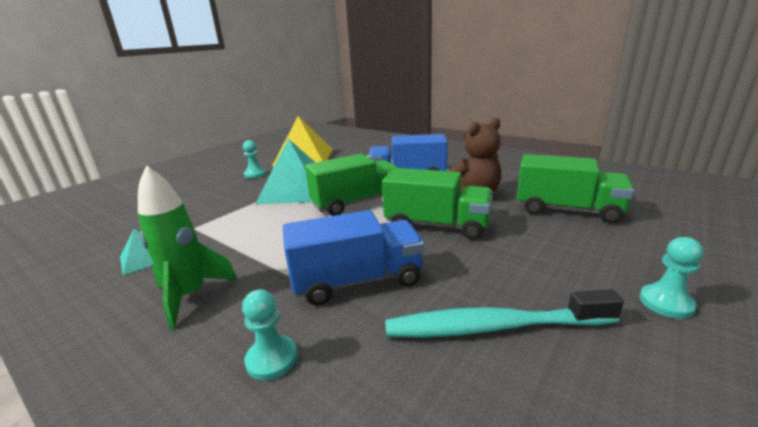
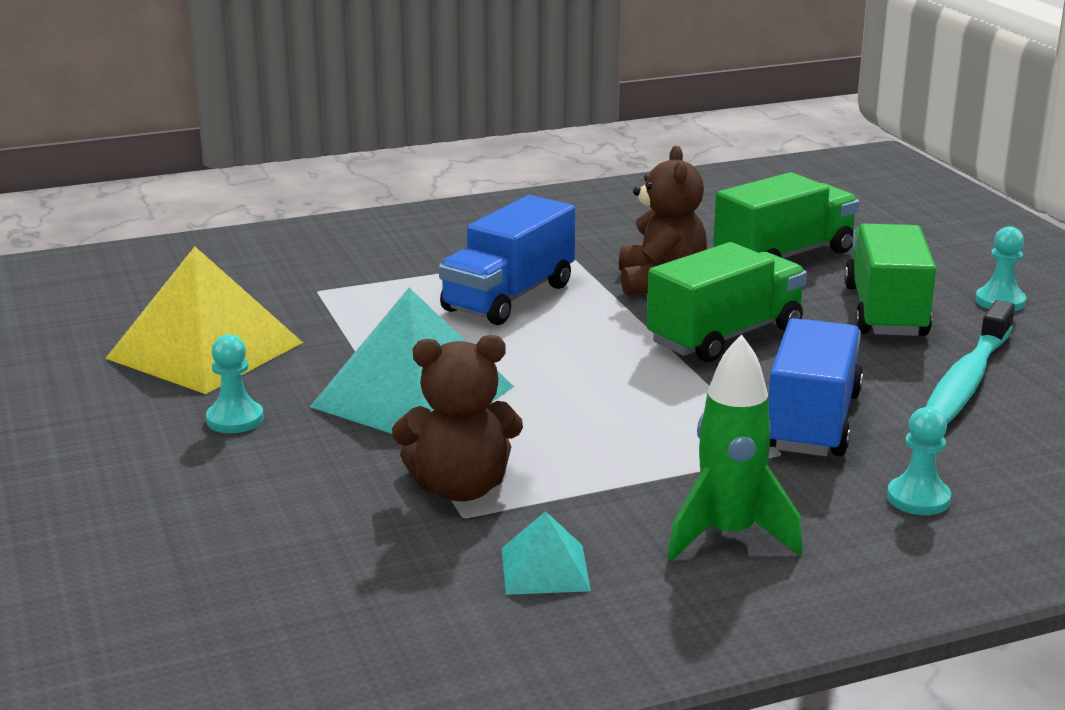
camera: 60 degrees left, 0 degrees up
(219, 220) = (460, 488): none -> brown teddy bear
(356, 203) = (564, 363): green truck -> green truck (885, 312)

